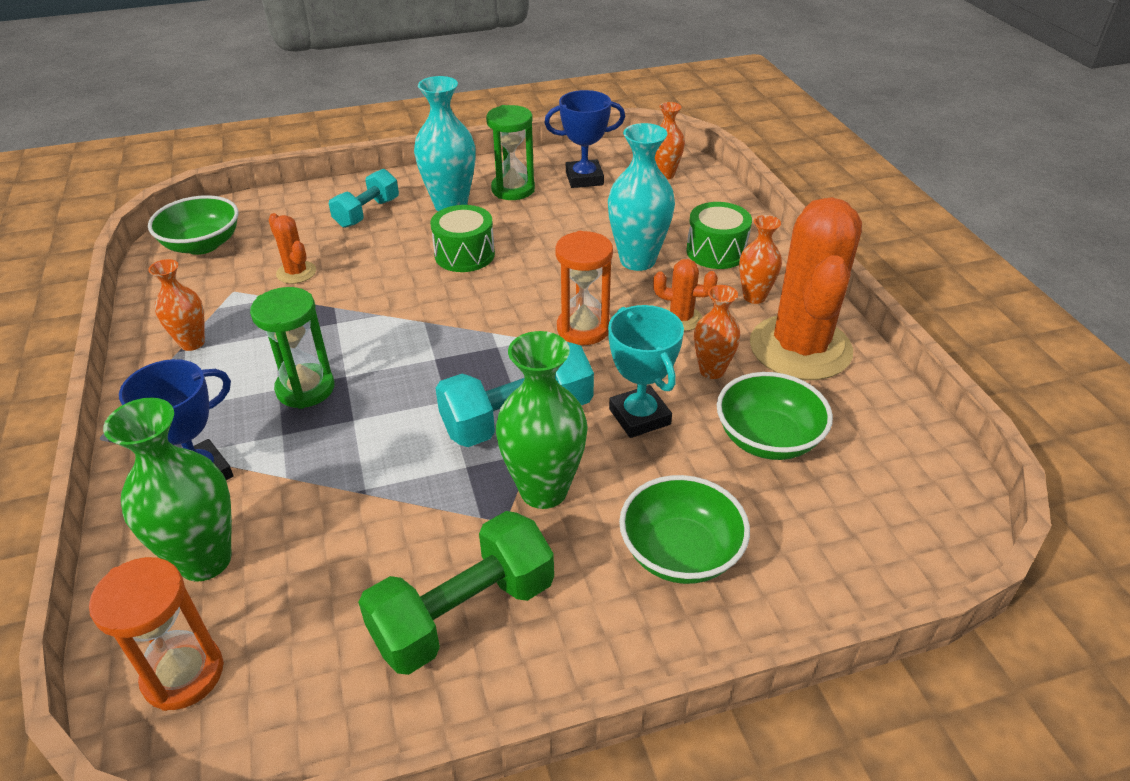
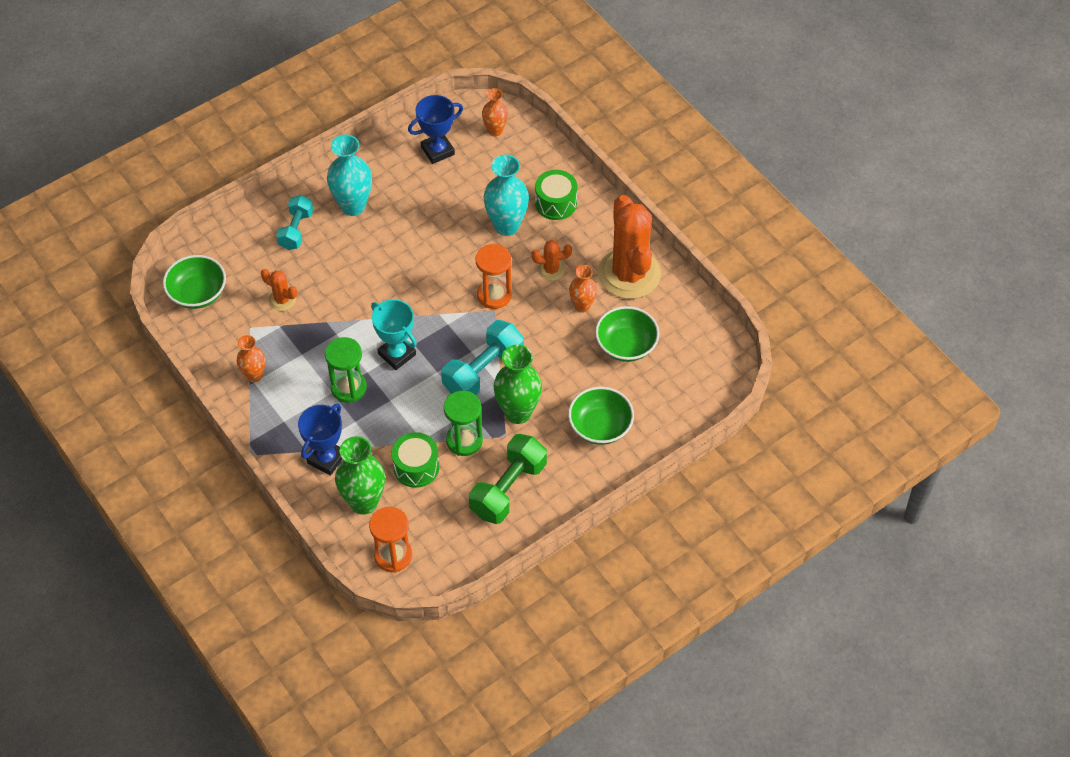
camera: 20 degrees left, 15 degrees up
(464, 254) = (388, 252): green drum -> green drum (416, 467)
(513, 189) = (390, 177): green hourglass -> green hourglass (464, 440)
(639, 416) = (551, 351): turquoise trophy -> turquoise trophy (397, 354)
(754, 297) = (591, 238): orange vase -> none

